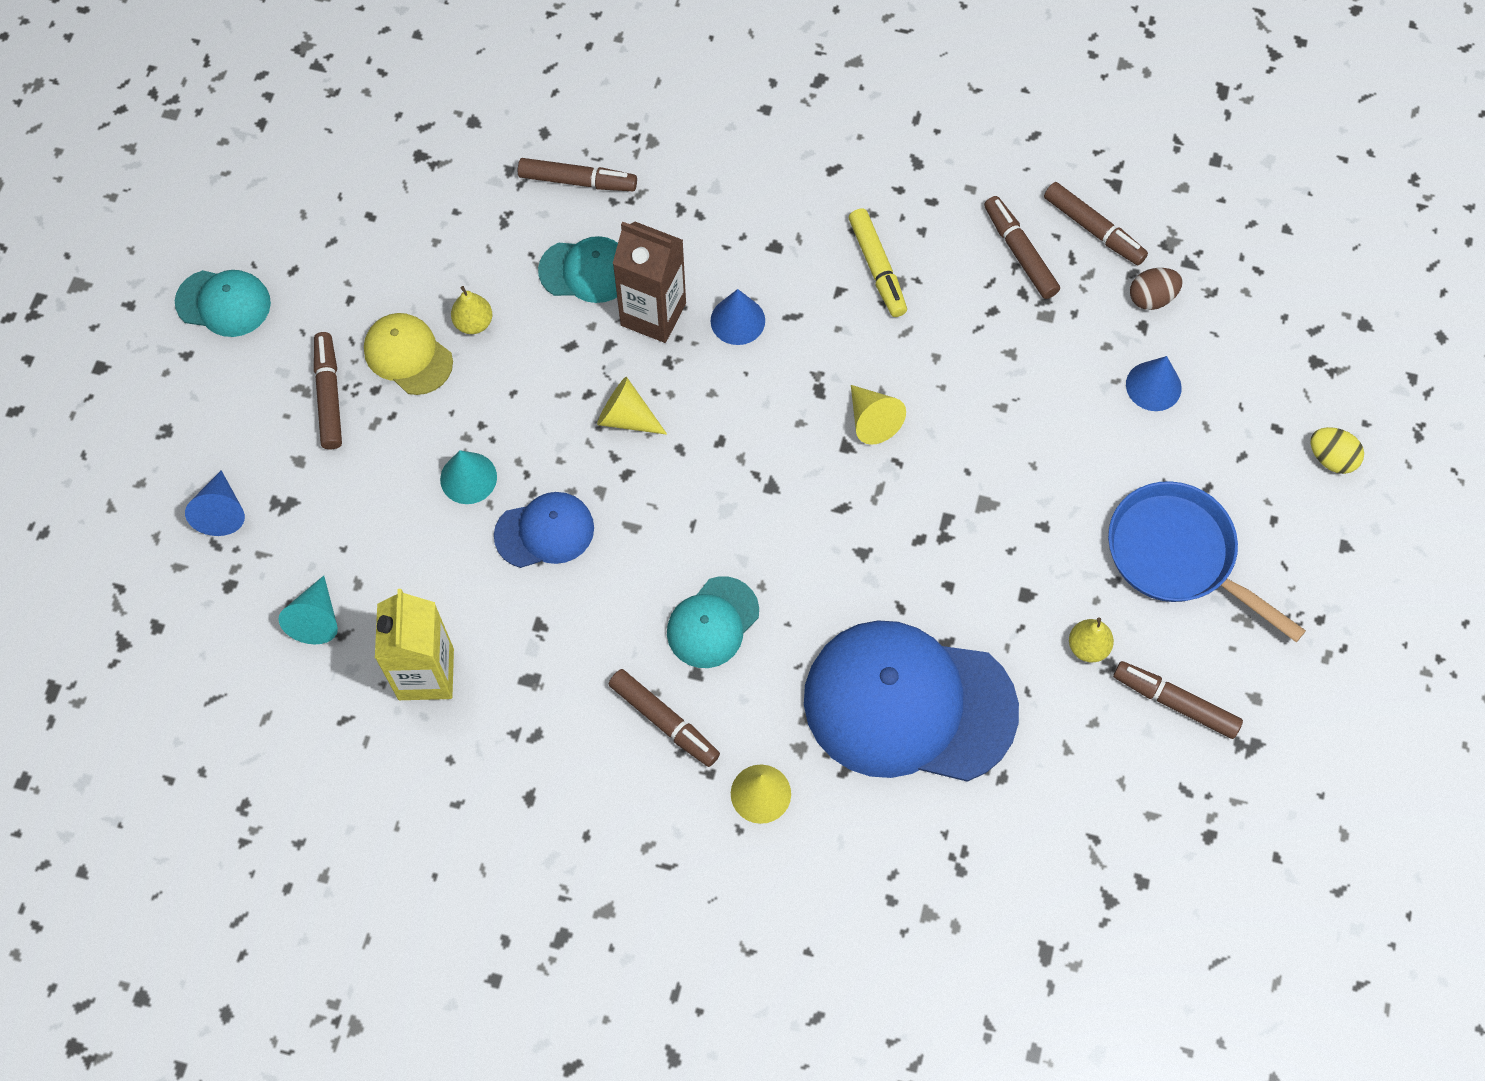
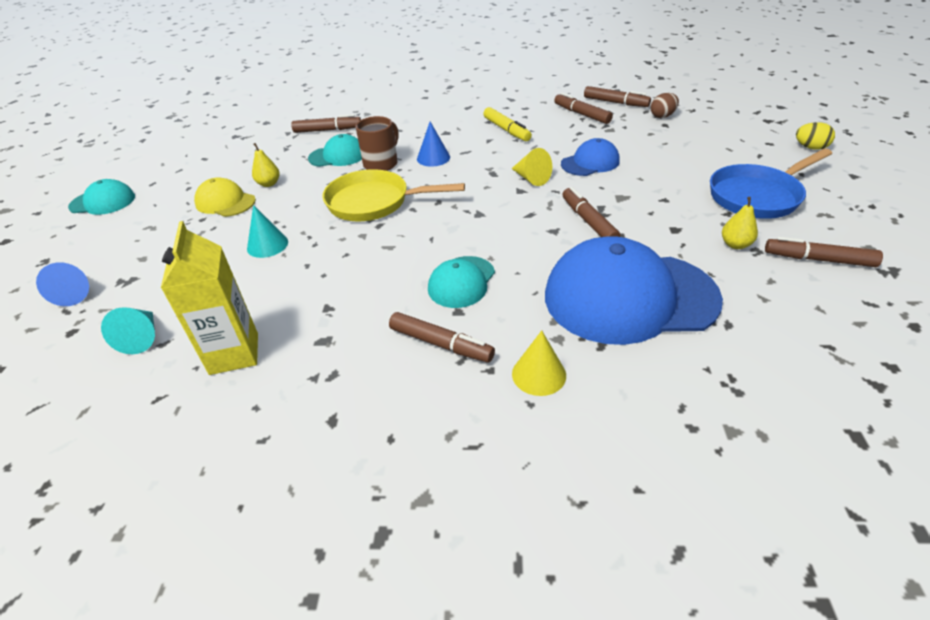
camera: 10 degrees left, 25 degrees down
(329, 395) = (169, 226): brown marker -> brown marker (588, 221)
(545, 531) = (325, 260): blue cap -> blue cap (590, 163)
(626, 417) = (374, 202): yellow cone -> yellow pan
(653, 314) = (381, 164): brown carton -> brown mug
(1153, 386) = (687, 141): blue cone -> none
(1177, 555) = (757, 196): blue pan -> blue pan turned 60 degrees counterclockwise

